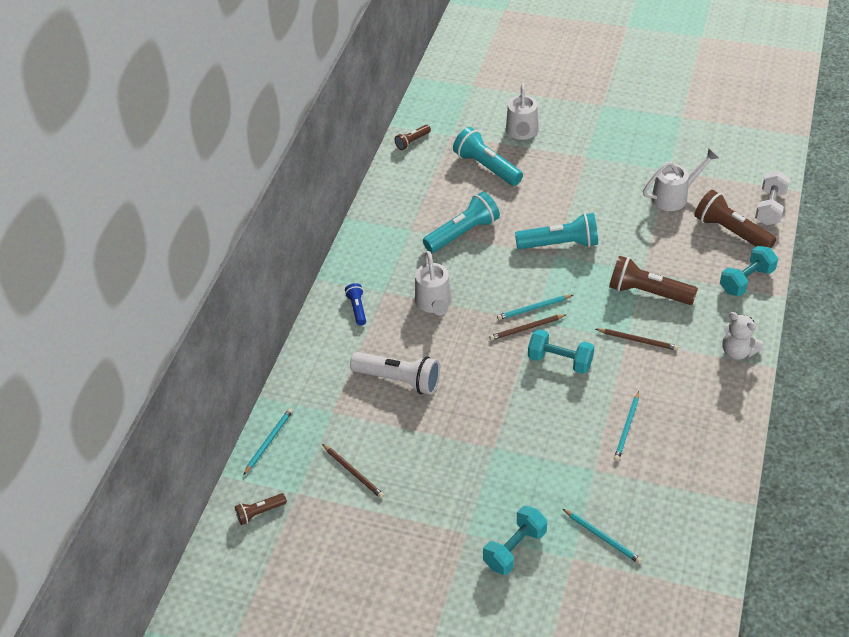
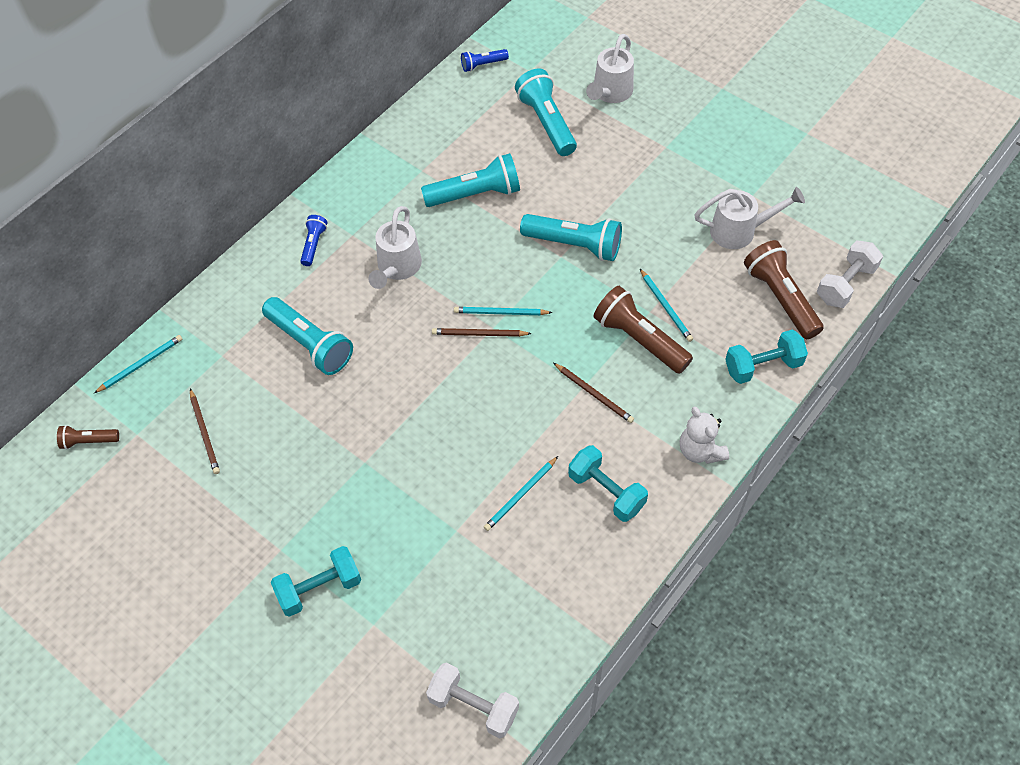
camera: 20 degrees right, 10 degrees up
(399, 380) = (310, 344): white flashlight -> turquoise flashlight
(412, 142) = (483, 65): brown flashlight -> blue flashlight
(560, 361) = (493, 386): turquoise dumbbell -> turquoise dumbbell (606, 491)
(602, 537) = (419, 614): turquoise pencil -> turquoise pencil (666, 307)
(682, 584) = (473, 706): none -> white dumbbell

